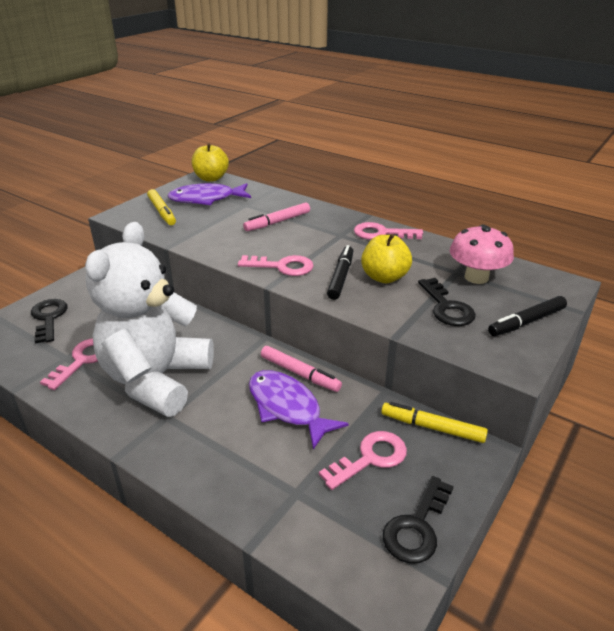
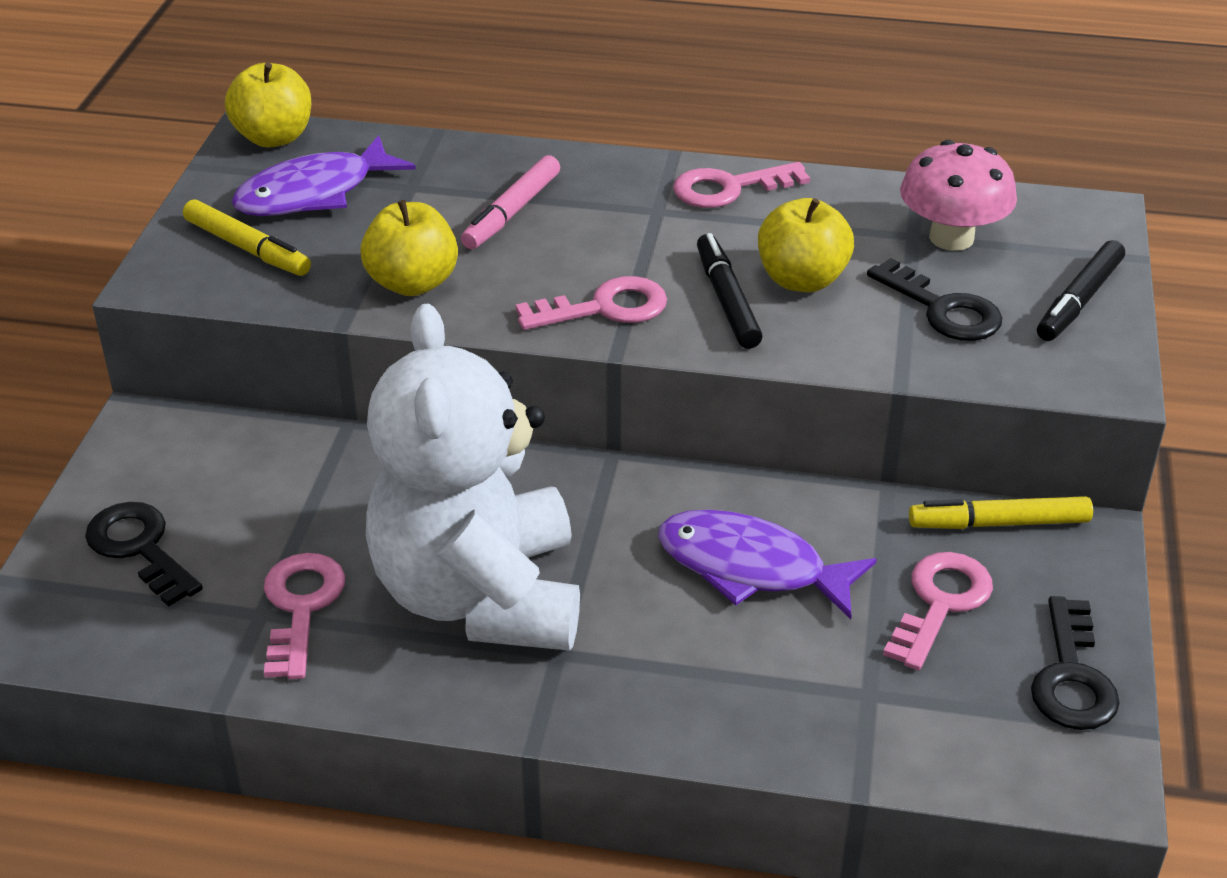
camera: 25 degrees left, 5 degrees up
(211, 238) = (412, 283): none -> yellow apple
(299, 373) = (725, 502): pink marker -> none

